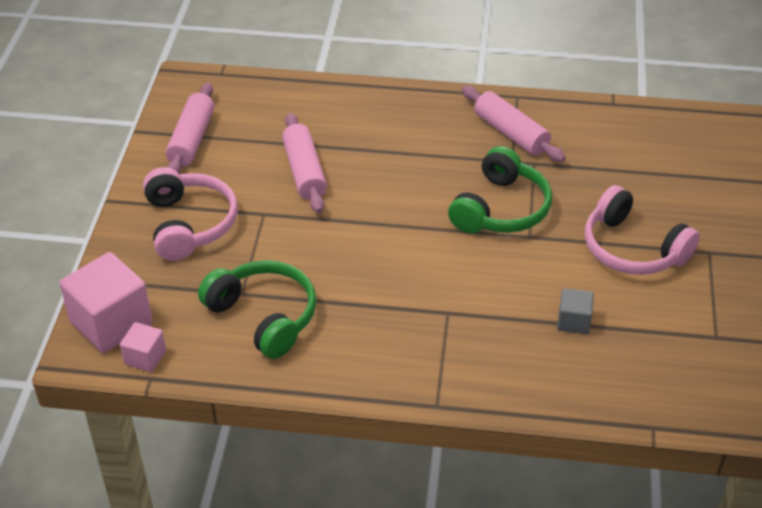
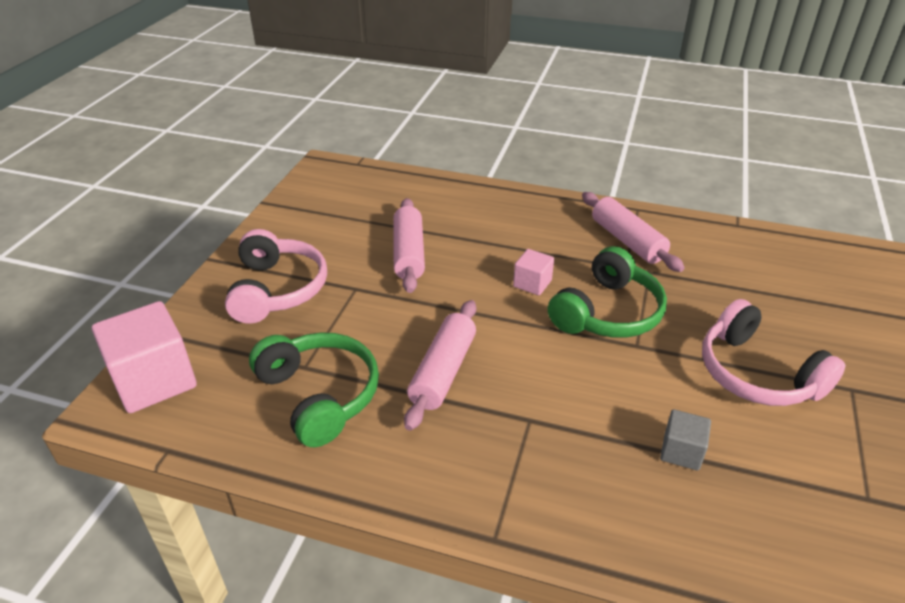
camera: 10 degrees right, 5 degrees down
(145, 357) = (172, 424): pink cube -> pink cube (532, 283)
(192, 139) = (310, 214): pink rolling pin -> pink rolling pin (443, 372)

